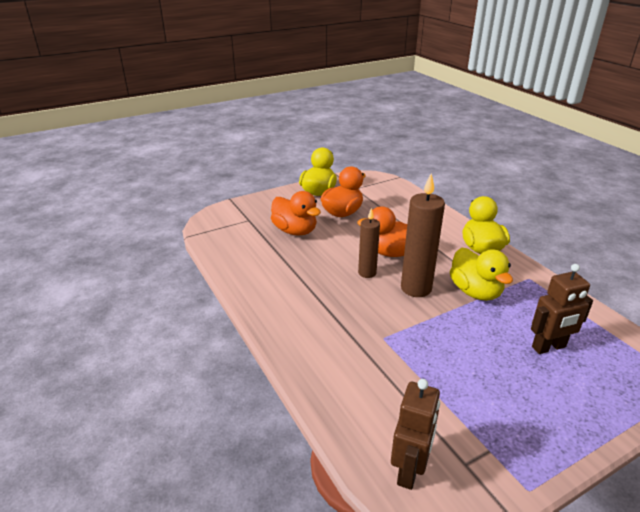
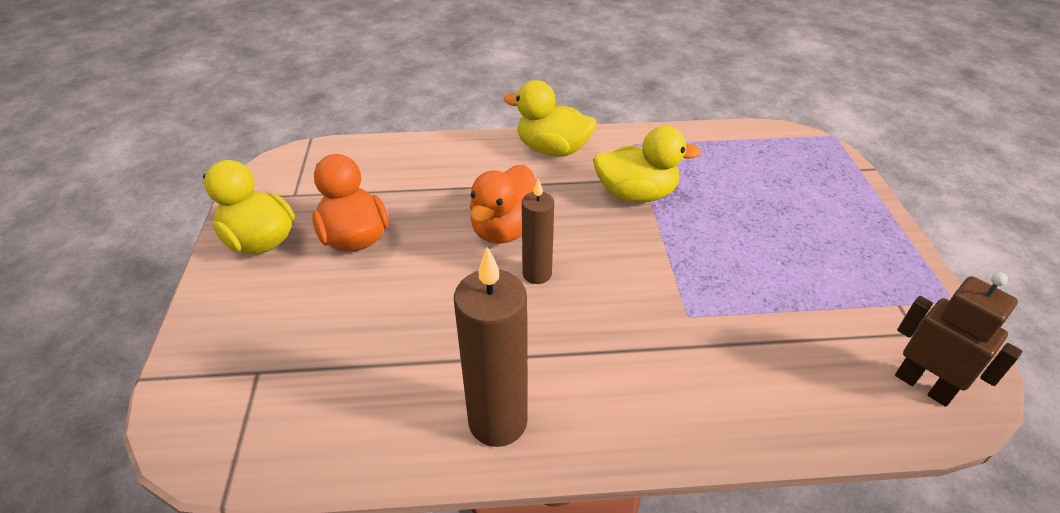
camera: 65 degrees left, 10 degrees up
(295, 231) = (357, 316): orange duck -> none
(416, 288) = (601, 241): brown candle -> brown candle (498, 421)
(549, 347) = (756, 188): brown robot -> none

